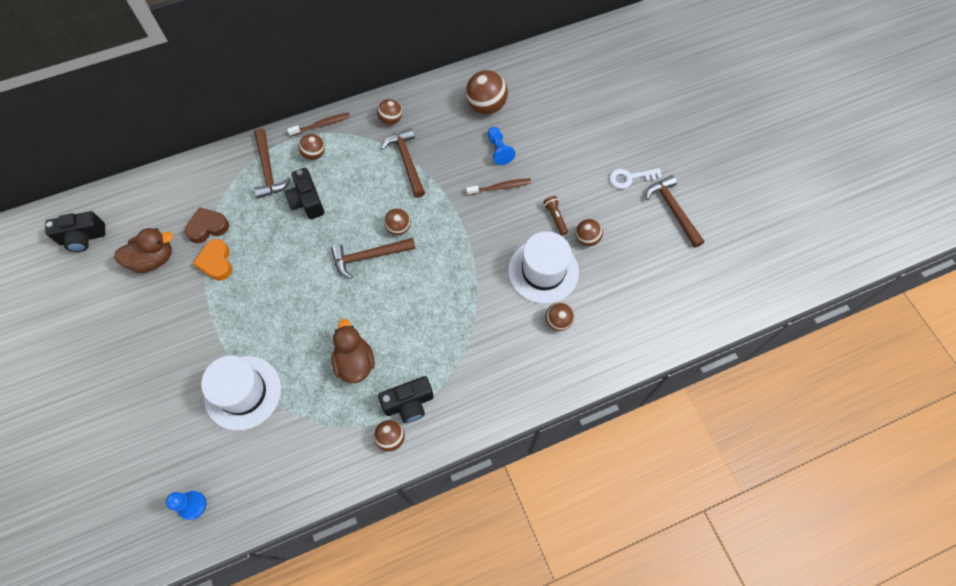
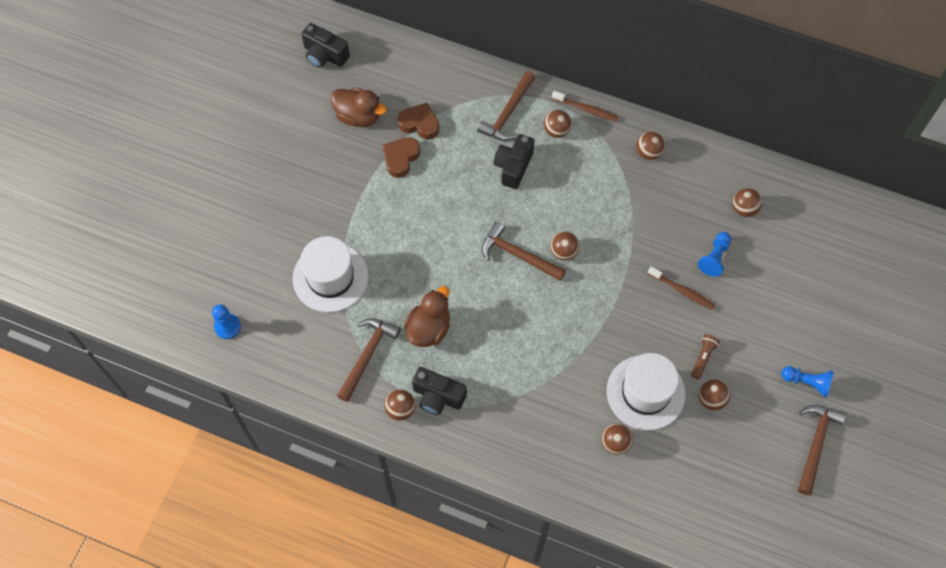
camera: 45 degrees right, 0 degrees up
(216, 262) = (401, 158): orange heart -> brown heart
(407, 161) = (626, 200): brown hammer -> brown hammer (368, 355)
(486, 106) = (744, 209): brown ball -> brown ball, size x0.59
(630, 178) = (807, 382): white key -> blue pawn

